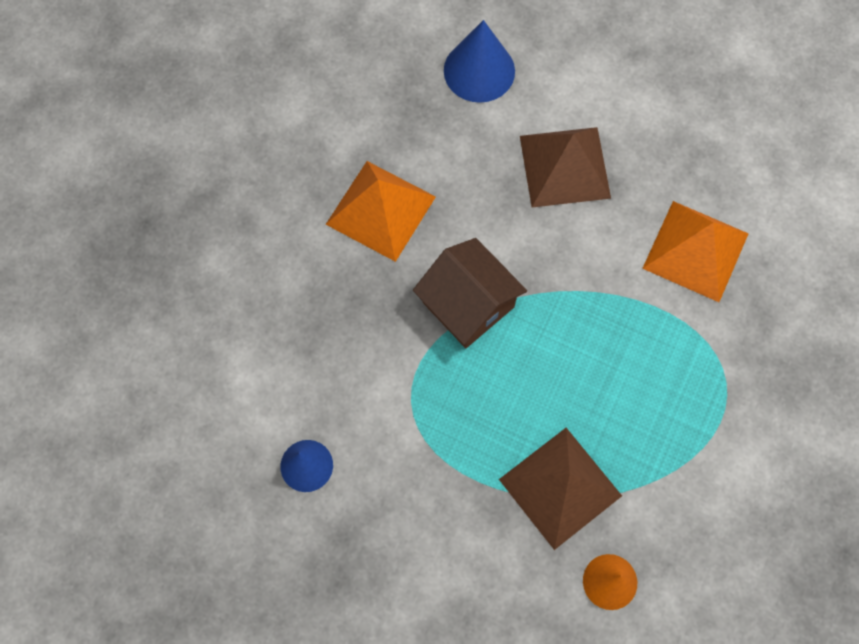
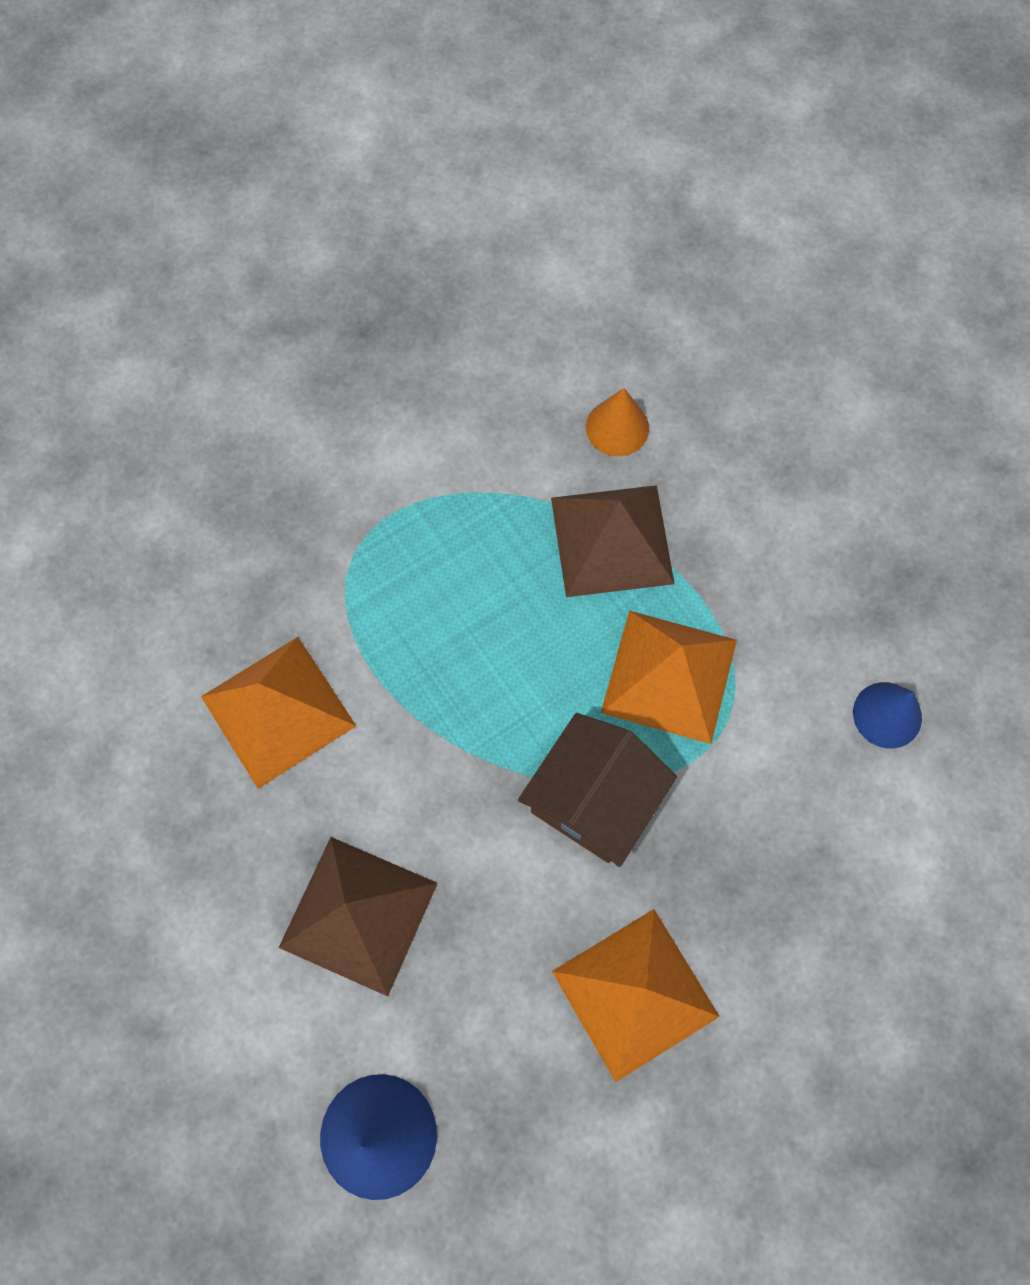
camera: 150 degrees left, 0 degrees up
(465, 410) = (669, 676): none -> orange pyramid
(468, 304) = (593, 800): brown house -> brown house turned 45 degrees clockwise

